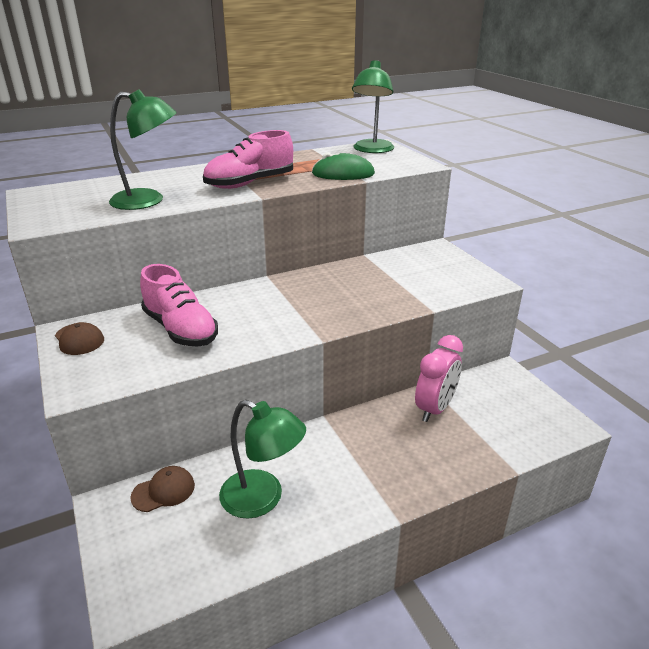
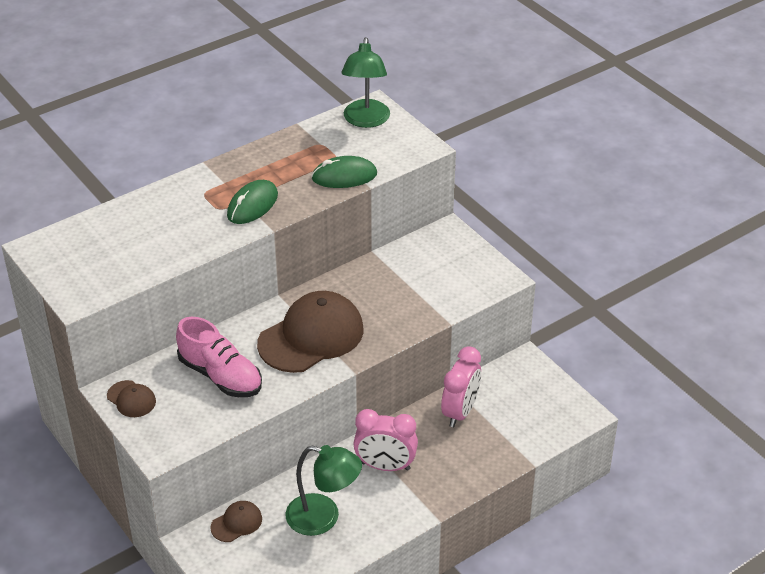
camera: 10 degrees left, 10 degrees up
(148, 200) = (162, 248): green lamp -> none
(250, 183) = (252, 205): pink shoe -> green mouse
(286, 307) = (311, 336): none -> brown cap
(346, 452) = (385, 466): none -> pink clock

